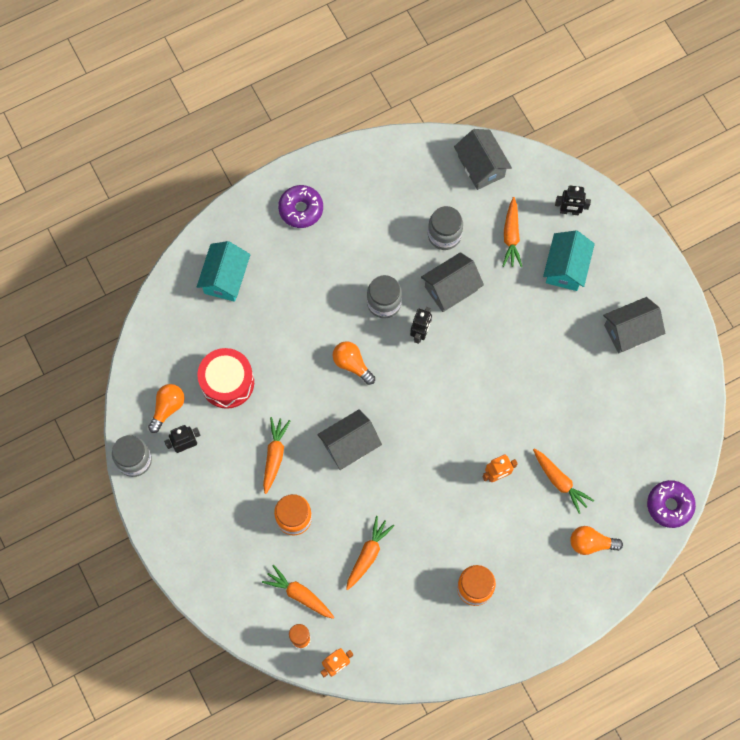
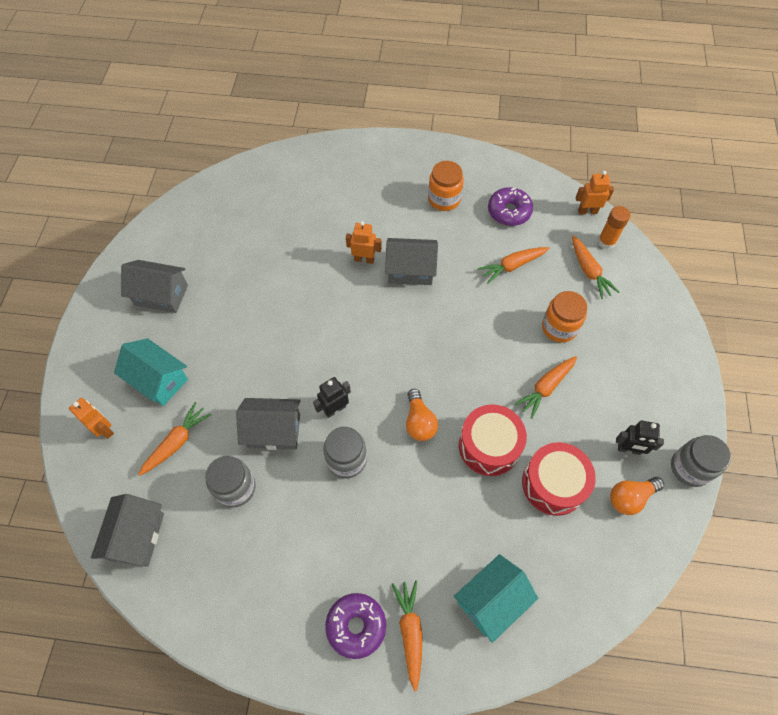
camera: 145 degrees left, 10 degrees down
(289, 380) = (489, 446): none -> red drum
(350, 445) = (470, 354): grey house -> grey house (410, 270)
(560, 482) = (320, 227): orange carrot -> orange carrot (410, 632)
(566, 268) = (159, 380): turquoise house -> turquoise house turned 75 degrees clockwise
(569, 211) = (104, 429): black robot -> orange robot
(591, 543) = (334, 178): orange light bulb -> none
(669, 505) = (256, 167): purple donut -> purple donut (509, 211)

